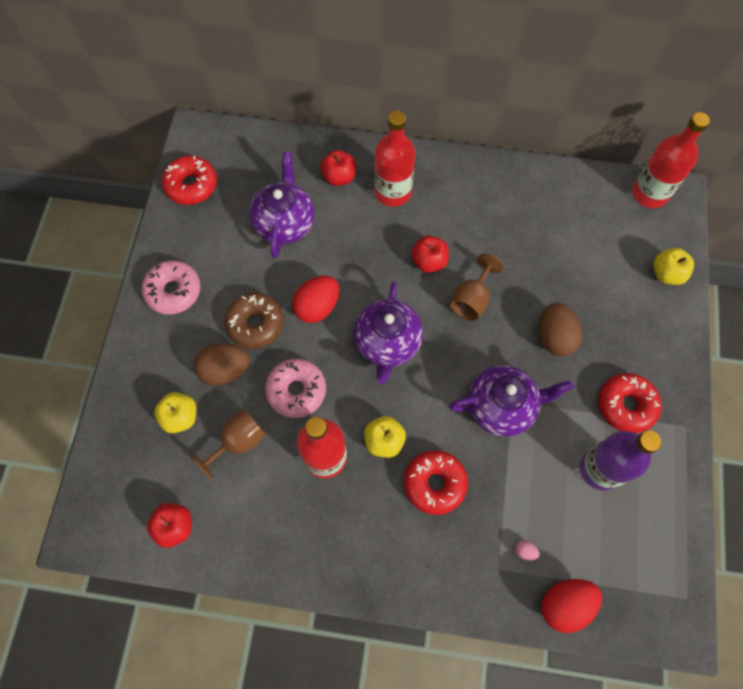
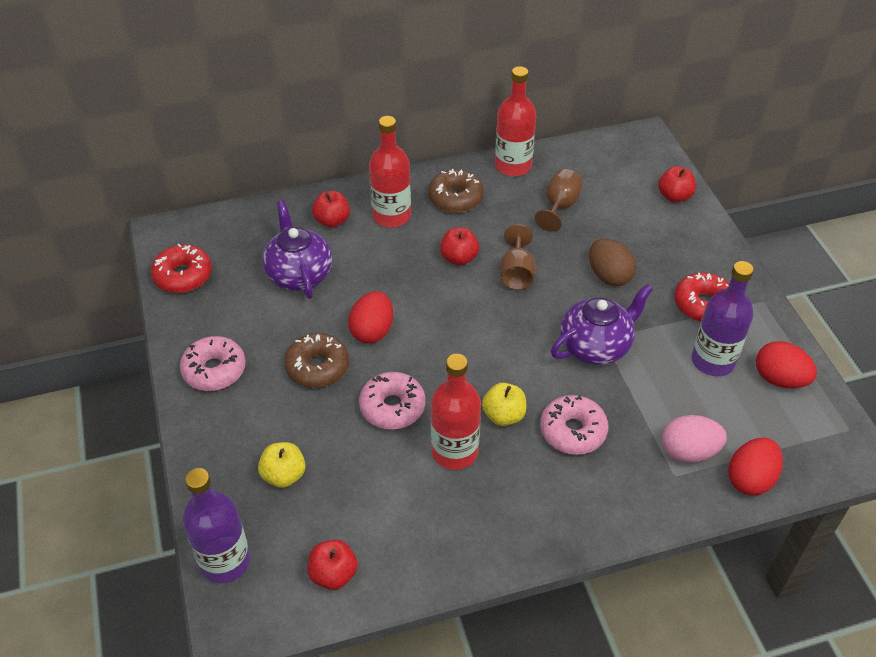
camera: 25 degrees left, 20 degrees down
(101, 475) = (225, 561): none -> purple bottle
(225, 370) = (308, 417): brown egg -> none
(238, 442) = (358, 473): brown goblet -> brown goblet (559, 207)
(387, 343) = (459, 336): purple teapot -> none
(434, 483) = (573, 431): red donut -> pink donut
(459, 195) = (455, 198): none -> brown donut
(524, 551) = (688, 452): pink egg -> pink egg, size x2.46
(649, 193) = (623, 144): red bottle -> red bottle (513, 166)
(652, 516) = (779, 379): none -> red egg
(666, 274) = (674, 196): yellow apple -> red apple

